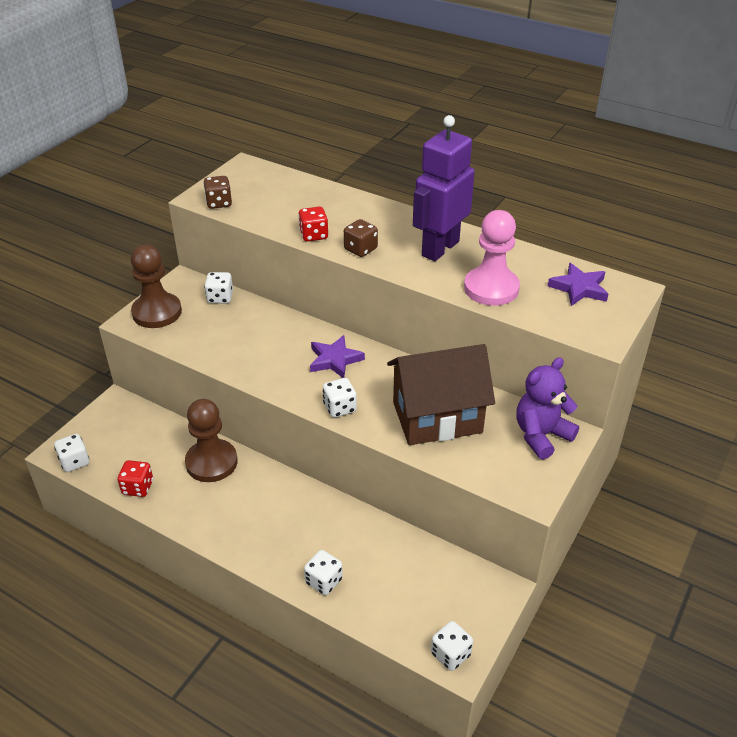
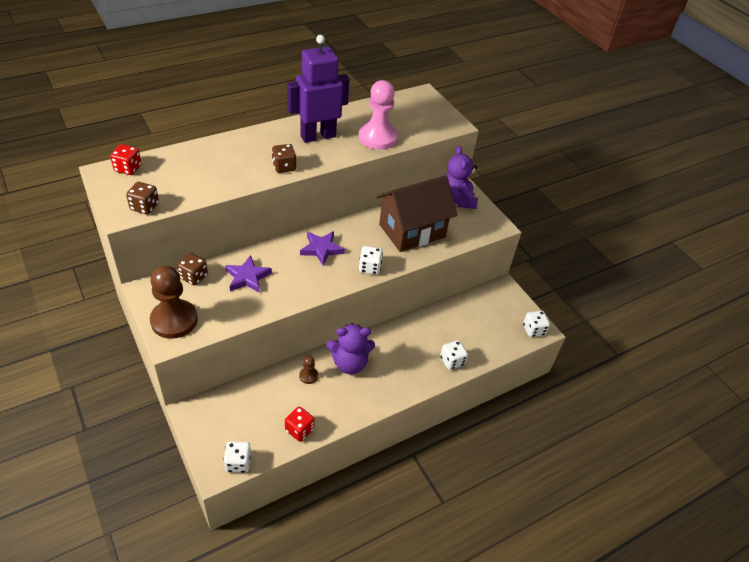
camera: 65 degrees left, 5 degrees up
(211, 462) = (308, 376): brown pawn -> brown pawn, size x0.44
(220, 298) = (194, 277): white dice -> brown dice
(252, 487) = (350, 363): none -> purple teddy bear
(313, 235) = (244, 179): red dice -> red dice (128, 168)
(437, 417) = (412, 231): brown house -> brown house turned 45 degrees clockwise
(439, 248) = (318, 136): purple robot -> purple robot turned 90 degrees clockwise
(579, 288) = (407, 109): purple star -> purple star (247, 277)

